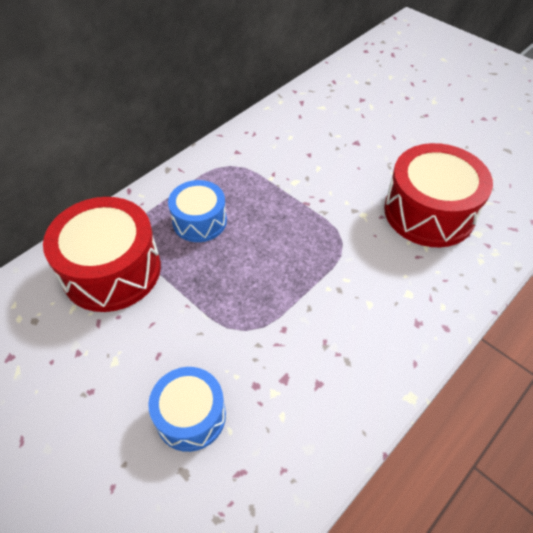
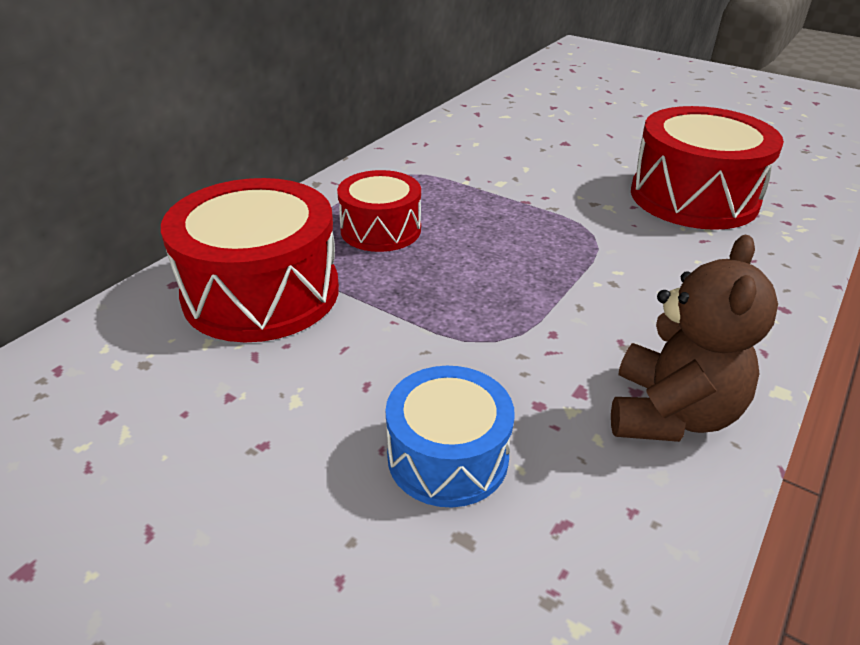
camera: 10 degrees left, 15 degrees down
(199, 221) = (381, 230): blue drum -> red drum
(333, 404) = (670, 414): none -> brown teddy bear

